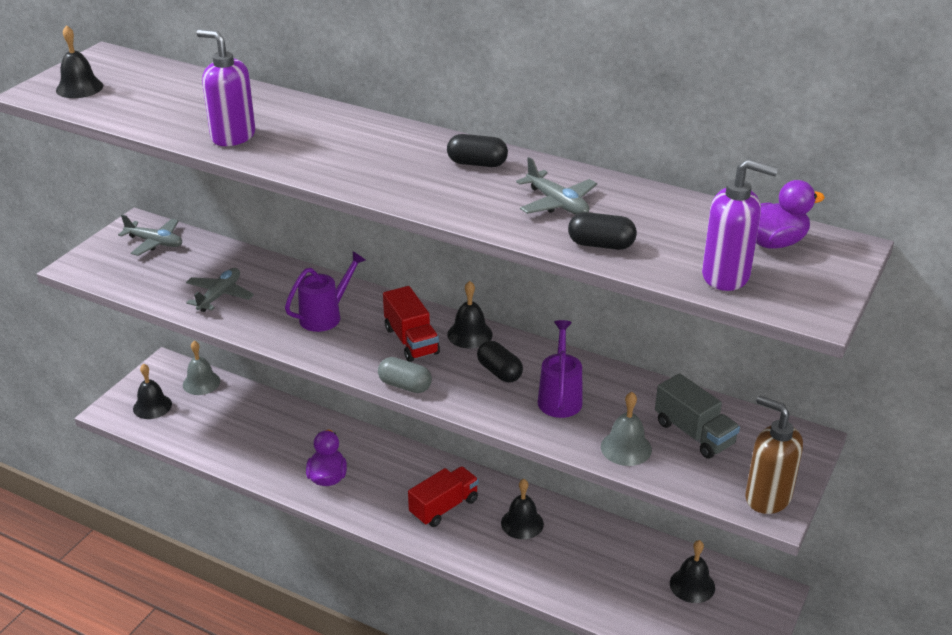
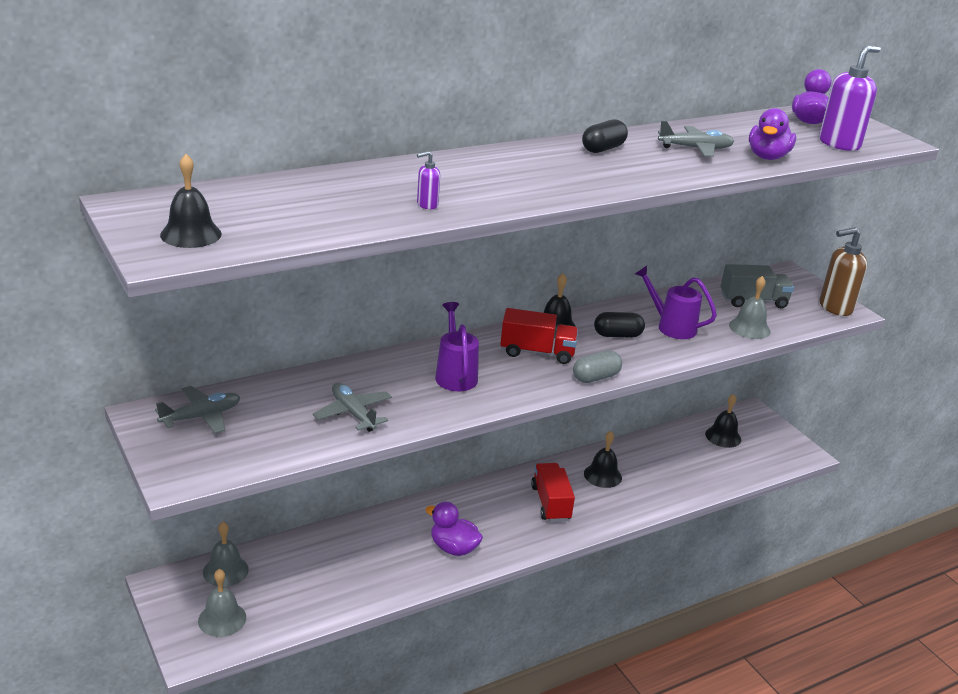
camera: 60 degrees left, 5 degrees down
(152, 406) = (222, 619): black bell -> grey bell
(232, 136) = (427, 205): purple soap dispenser -> purple soap dispenser, size x0.47
(601, 244) = (767, 157): black capsule -> purple duck

